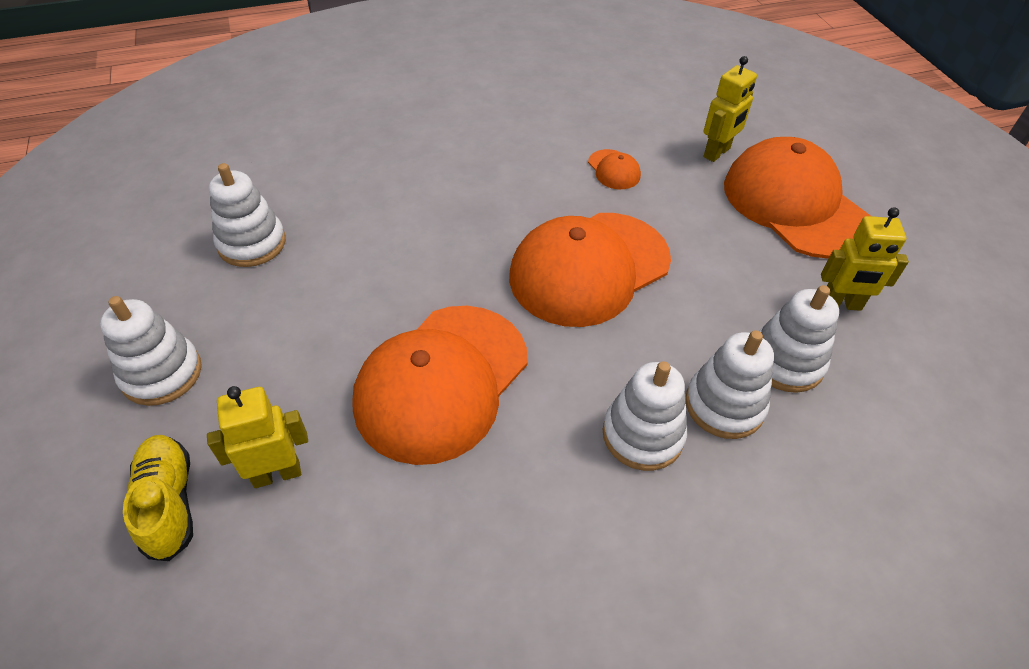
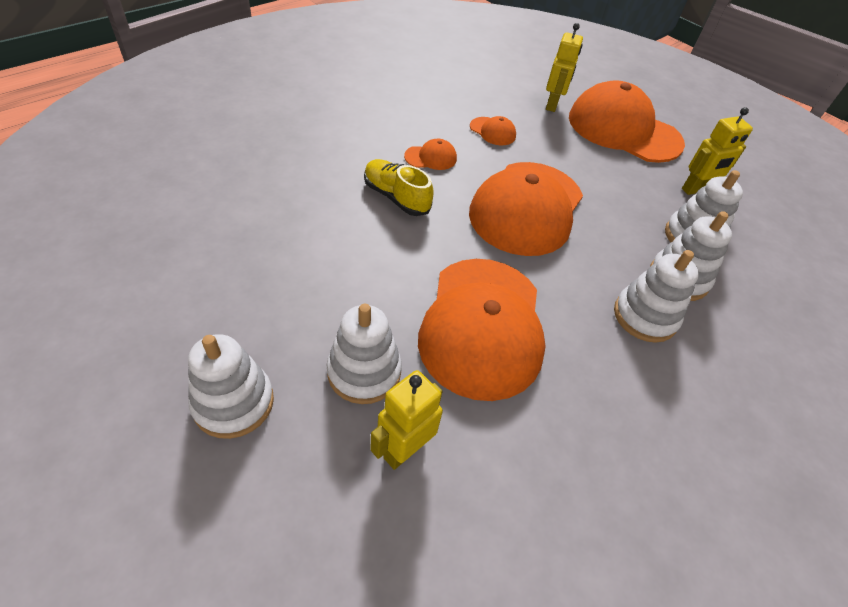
camera: 30 degrees left, 0 degrees up
(169, 503) = (325, 515): yellow shoe -> yellow shoe (396, 197)
(252, 243) = (239, 260): white stacking toy -> white stacking toy (364, 372)
(517, 184) = (431, 157): none -> orange cap

